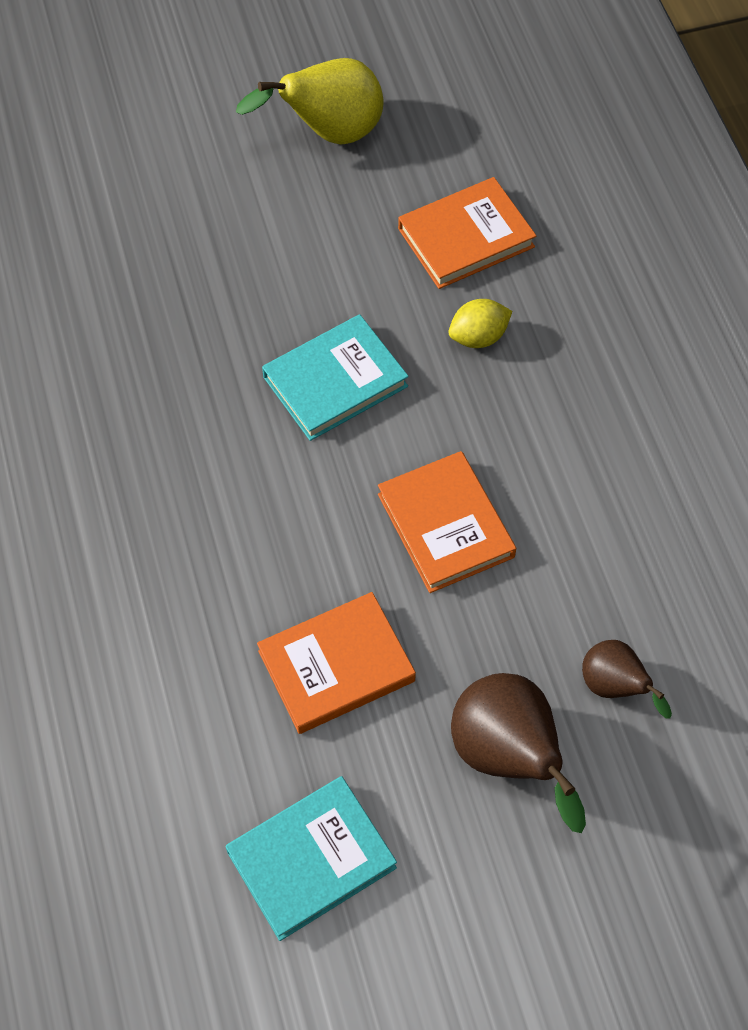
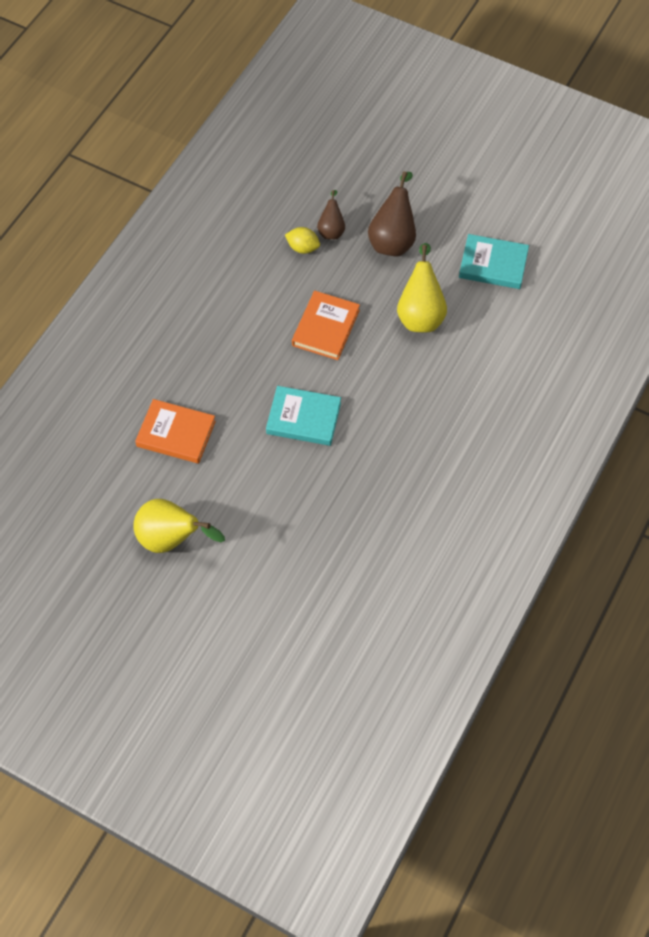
camera: 135 degrees left, 0 degrees up
(336, 666) = (420, 314): orange book -> yellow pear
(478, 337) = (225, 387): yellow lemon -> yellow lemon (303, 248)

